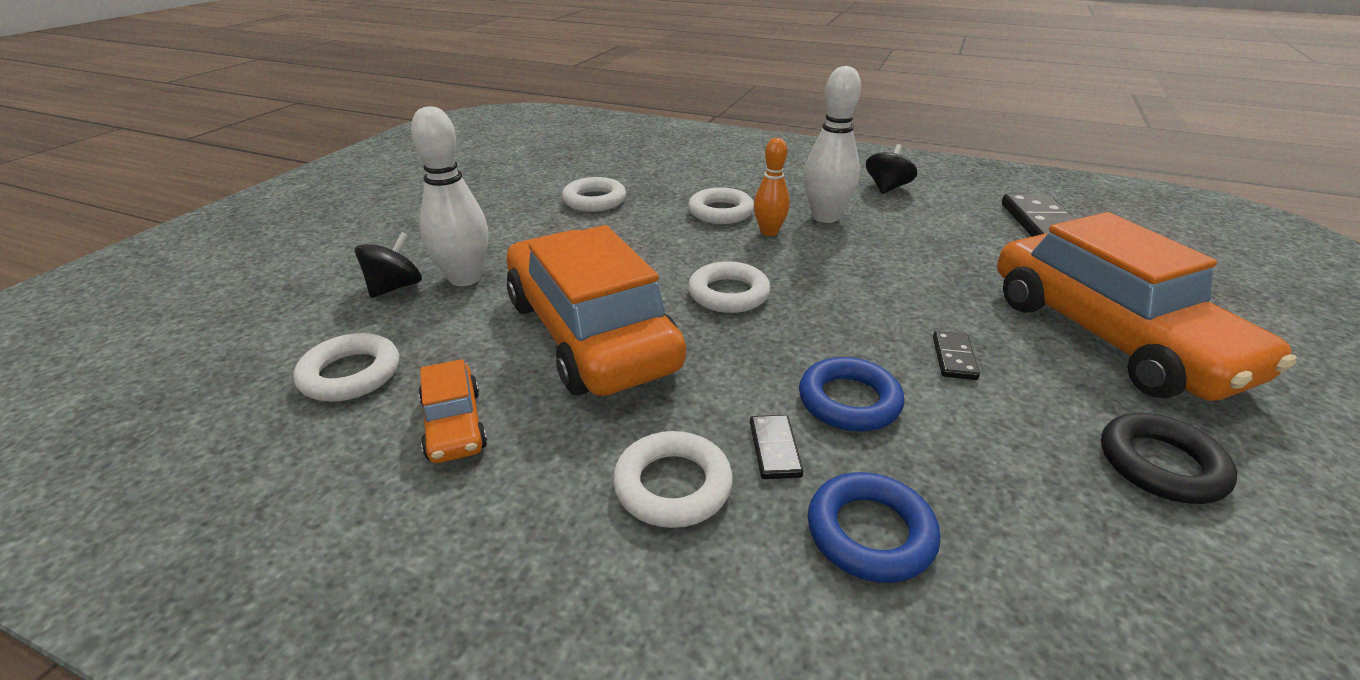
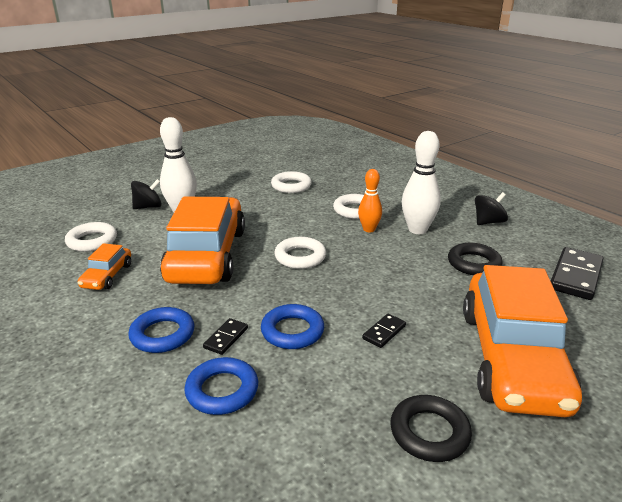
camera: 30 degrees right, 5 degrees down
(673, 485) = (162, 334): white ring -> blue ring
(934, 240) = (473, 263): none -> black ring

